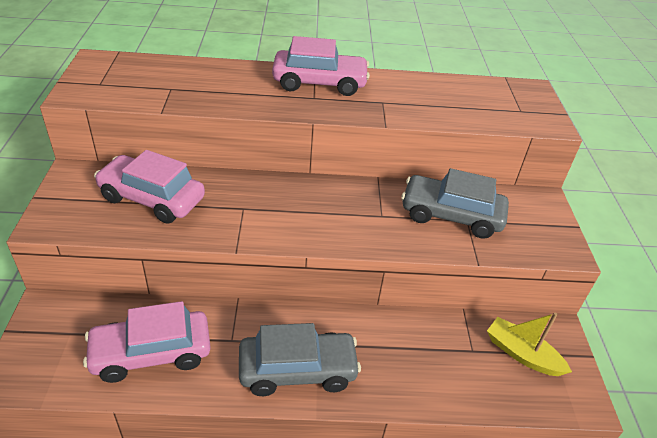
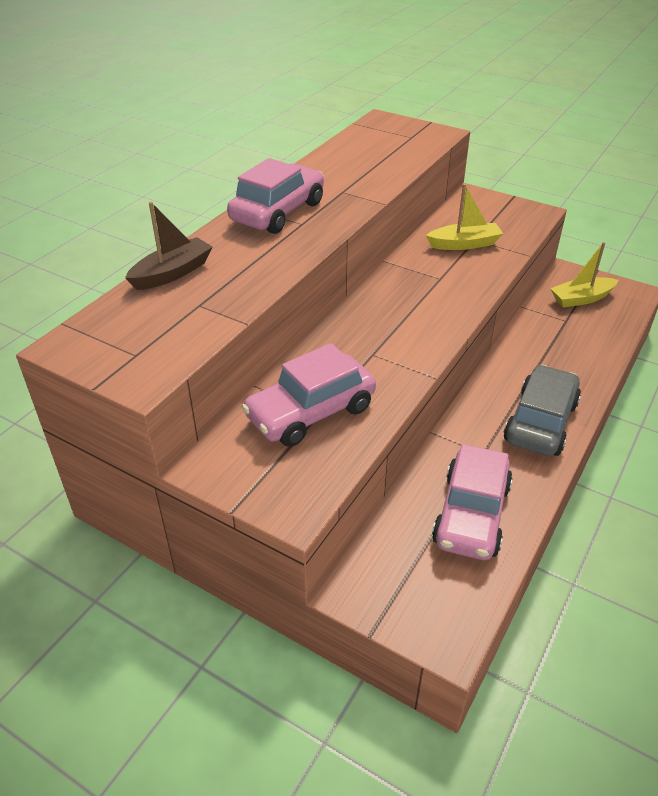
camera: 55 degrees left, 0 degrees up
(201, 68) = (172, 273): none -> brown boat
(451, 215) = (464, 244): grey car -> yellow boat

